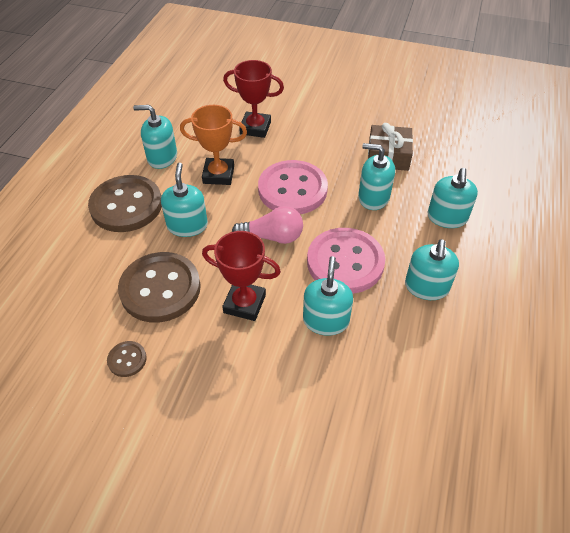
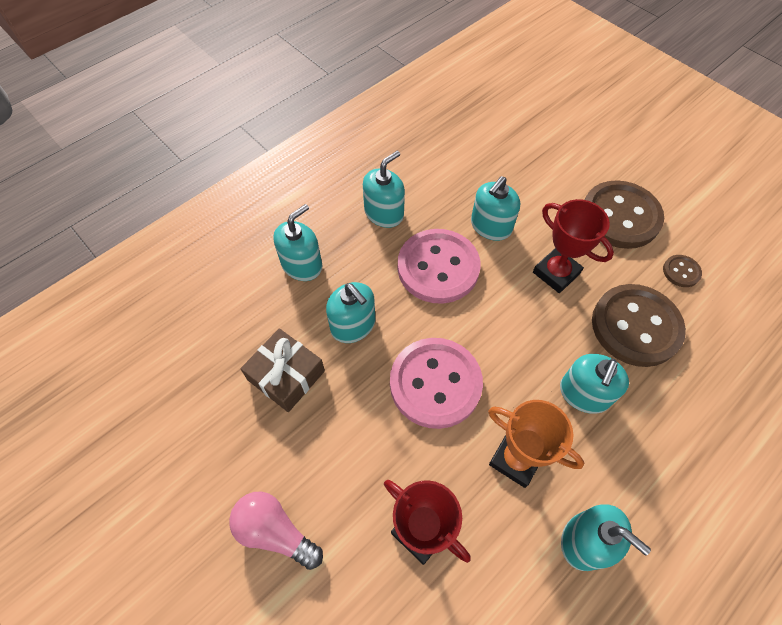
camera: 150 degrees left, 10 degrees up
(126, 205) = (655, 467): brown button -> brown button (620, 216)
(272, 237) = (493, 330): pink light bulb -> pink light bulb (275, 531)

